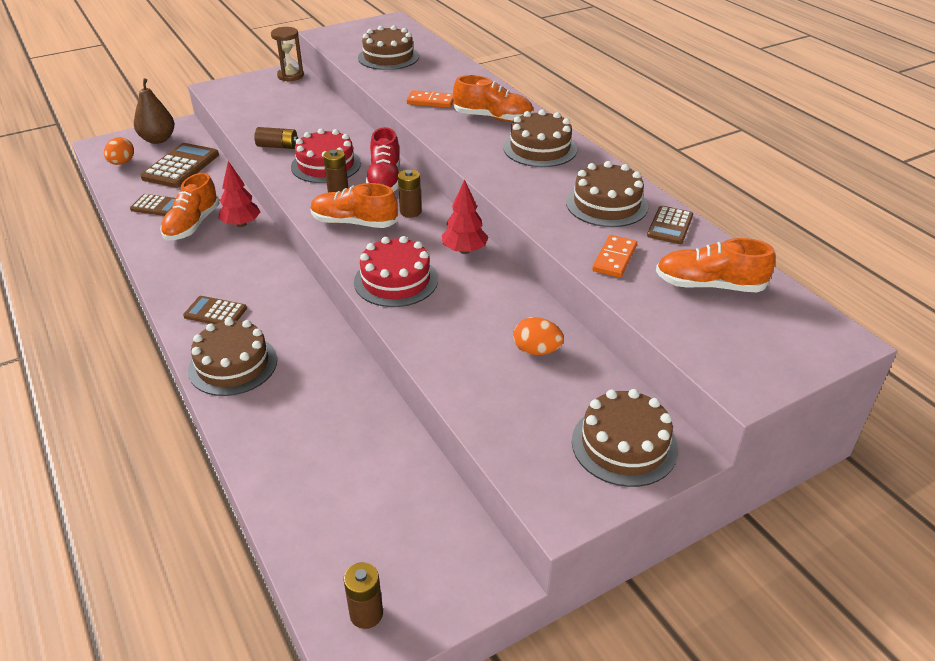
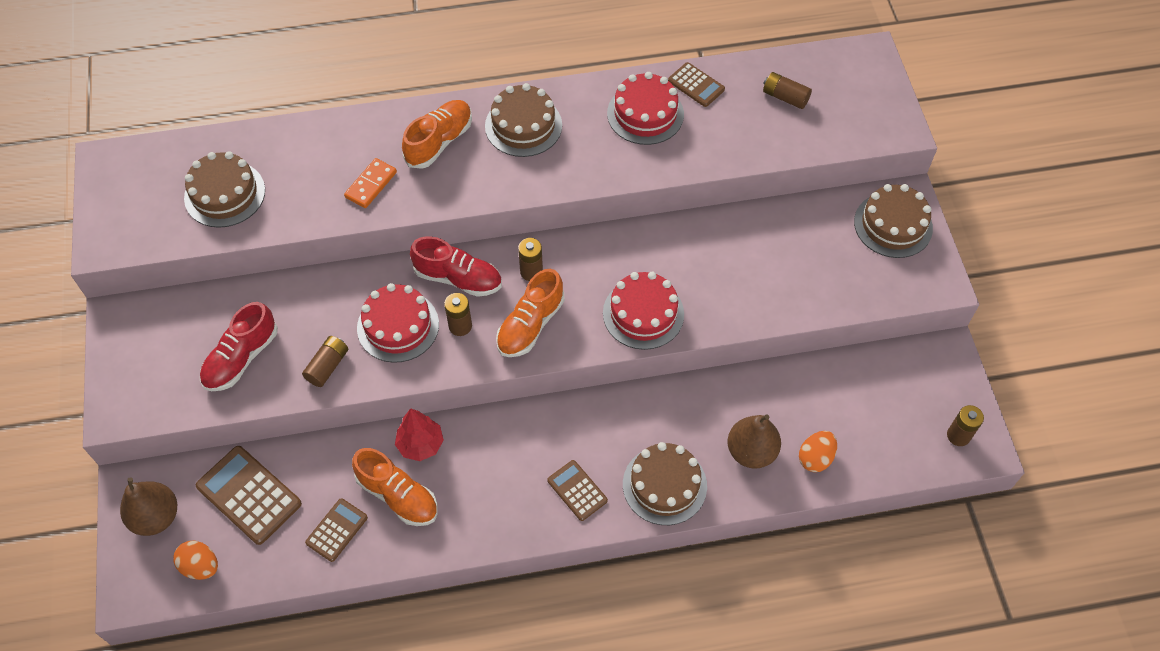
camera: 70 degrees left, 20 degrees up
(215, 312) = (577, 490): brown calculator -> brown calculator turned 105 degrees clockwise
(273, 115) = (241, 358): none -> red shoe
(287, 418) = (751, 451): none -> brown pear
(290, 76) = (132, 318): brown hourglass -> none
(464, 250) = (617, 247): red tree -> none
(536, 350) = (776, 240): orange egg -> orange egg (815, 458)
(606, 204) = (645, 114): brown cake -> red cake
(614, 259) = (728, 141): orange domino -> none
(709, 285) = (785, 97): orange shoe -> brown battery

